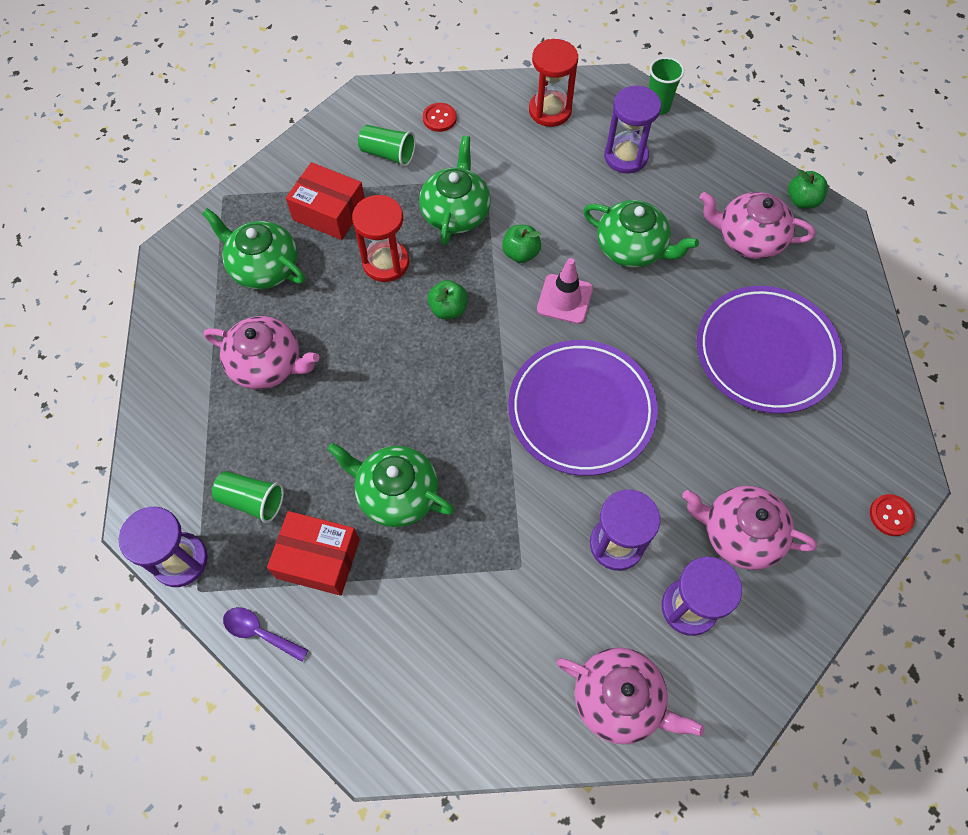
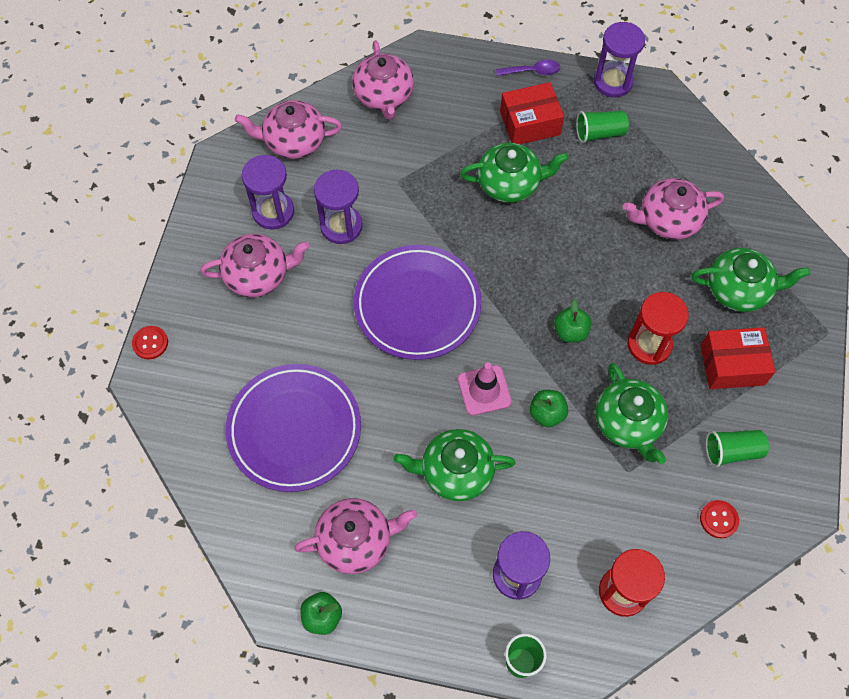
camera: 150 degrees right, 0 degrees up
(467, 705) = (384, 96): none -> pink teapot

